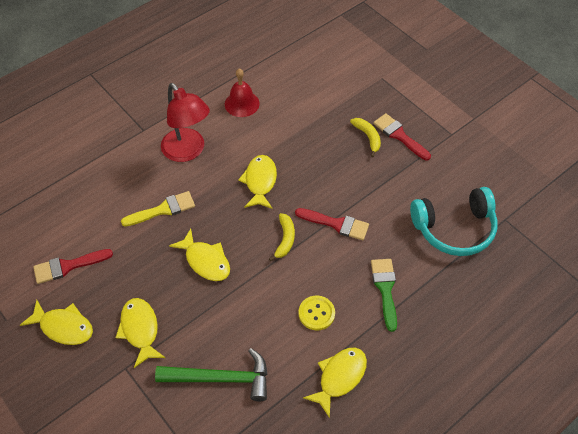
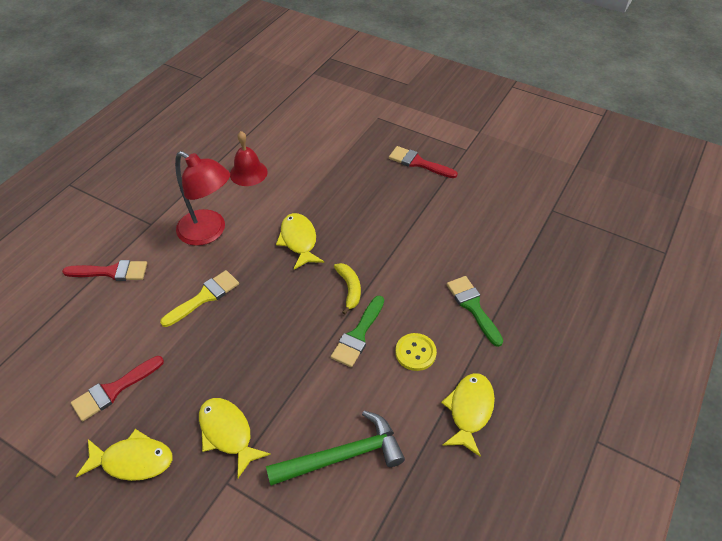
camera: 20 degrees left, 5 degrees down
(205, 261) = (273, 336): yellow fish -> none
(275, 282) = (358, 335): none -> green brush
(336, 224) = (395, 259): red brush -> red brush (111, 272)
(368, 137) = (389, 172): yellow banana -> none
(454, 228) = (511, 231): turquoise headphones -> none

